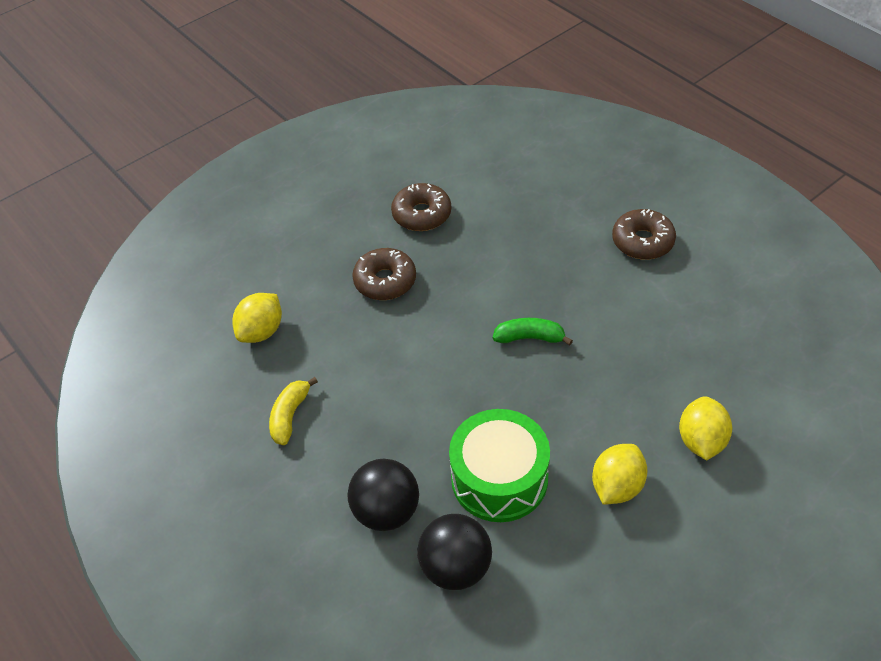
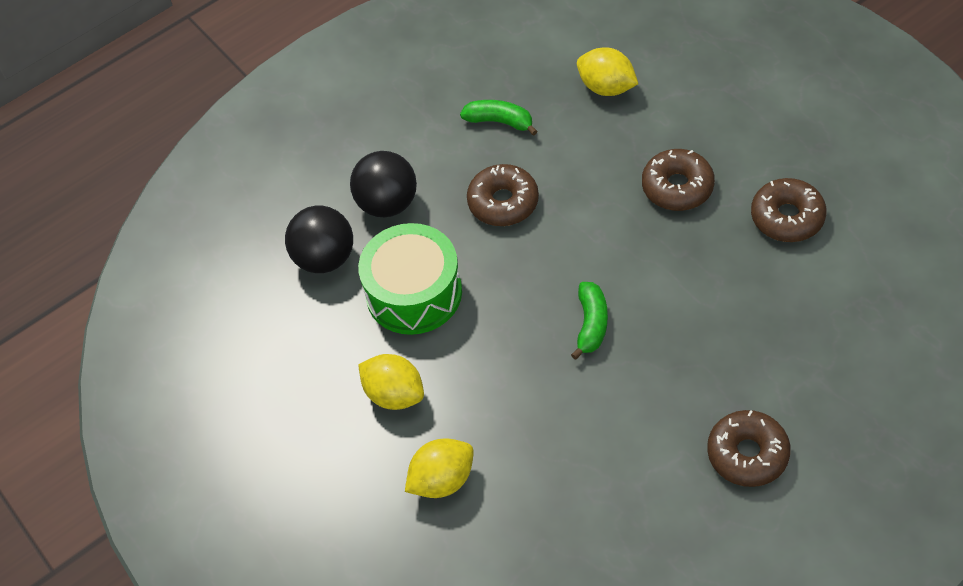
camera: 95 degrees right, 5 degrees up
(290, 416) = (499, 121): yellow banana -> green banana
(392, 408) = (503, 202): none -> brown donut
(701, 441) = (442, 480): yellow lemon -> yellow lemon turned 45 degrees counterclockwise

